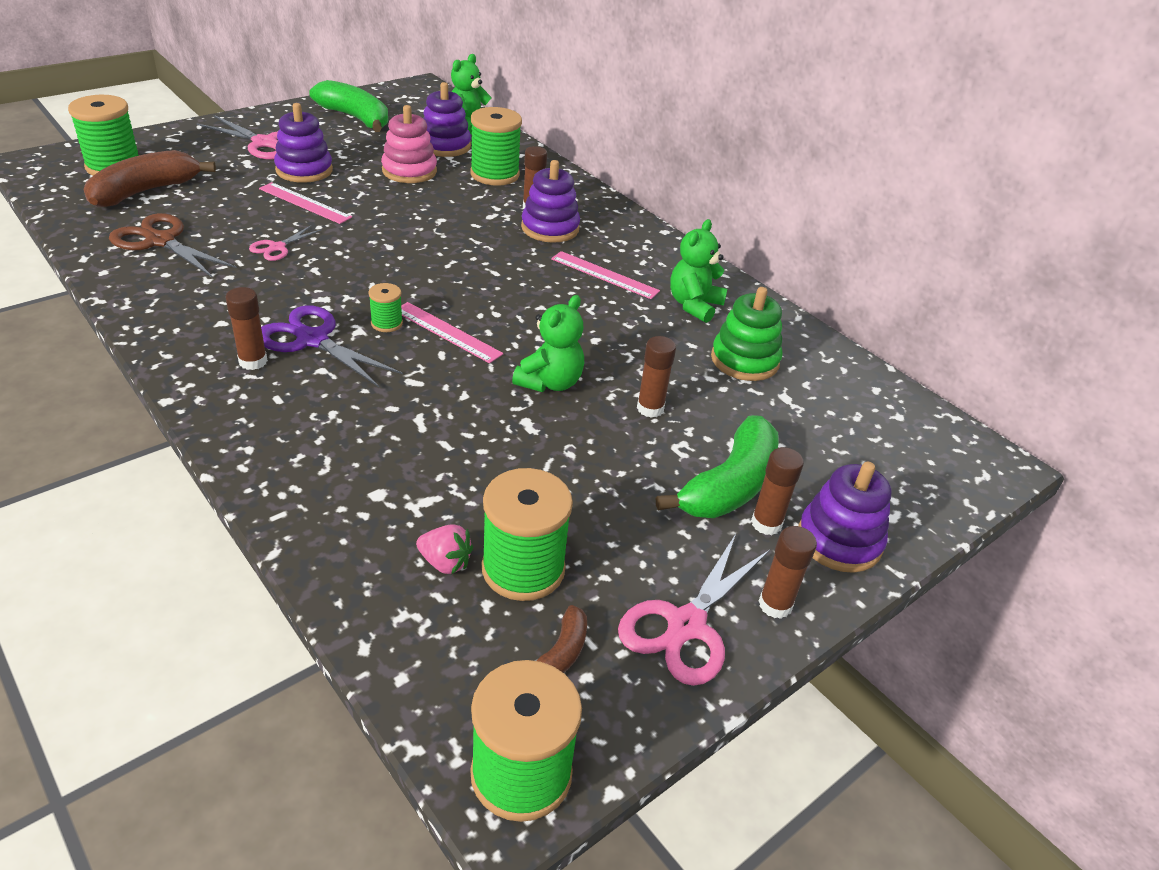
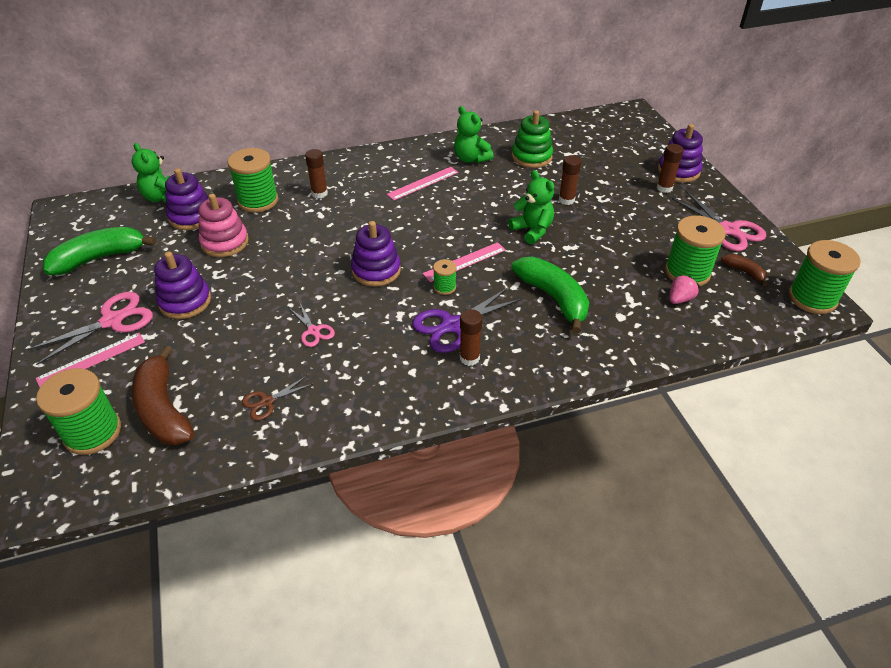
camera: 65 degrees left, 5 degrees up
(160, 241) = (267, 402): brown scissors -> brown scissors, size x0.56
(304, 203) = (246, 308): pink ruler -> pink ruler (91, 360)
(550, 228) = (352, 192): purple stacking toy -> purple stacking toy (376, 270)
(729, 485) = (635, 191): green banana -> green banana (553, 298)
(775, 605) = (717, 201): brown glue stick -> none

